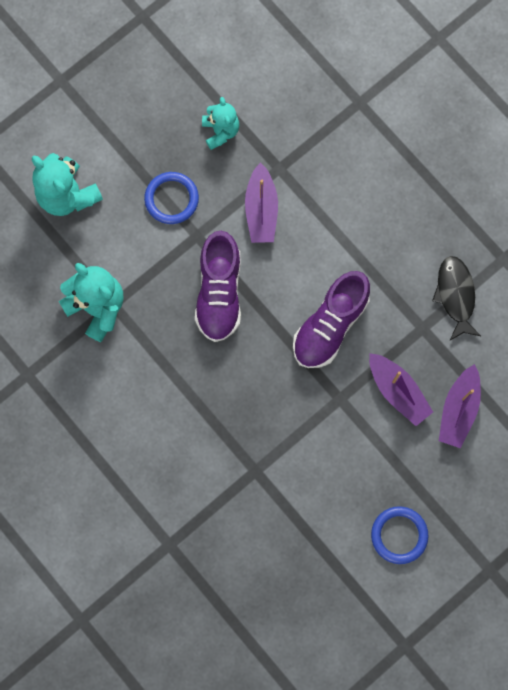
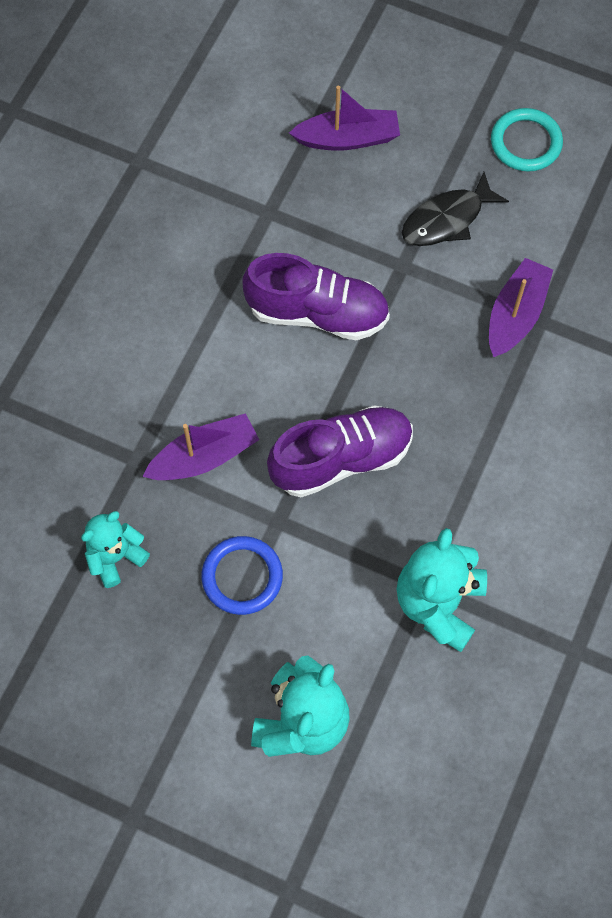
camera: 115 degrees left, 10 degrees down
(397, 391) = (360, 208): purple boat -> purple boat (516, 315)
(399, 535) = (526, 142): blue ring -> turquoise ring
(455, 295) = (209, 193): black fish -> black fish (447, 219)

